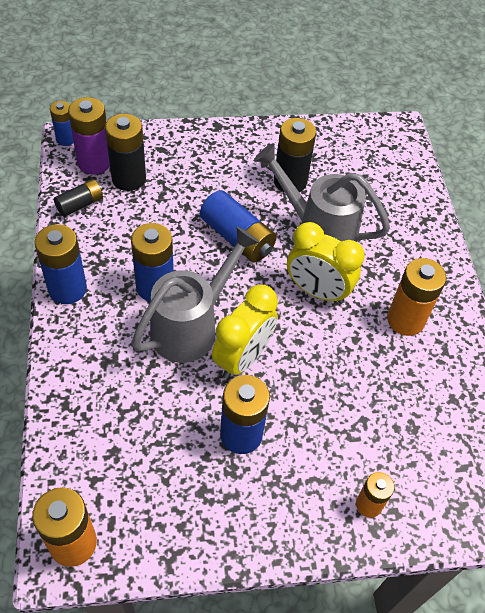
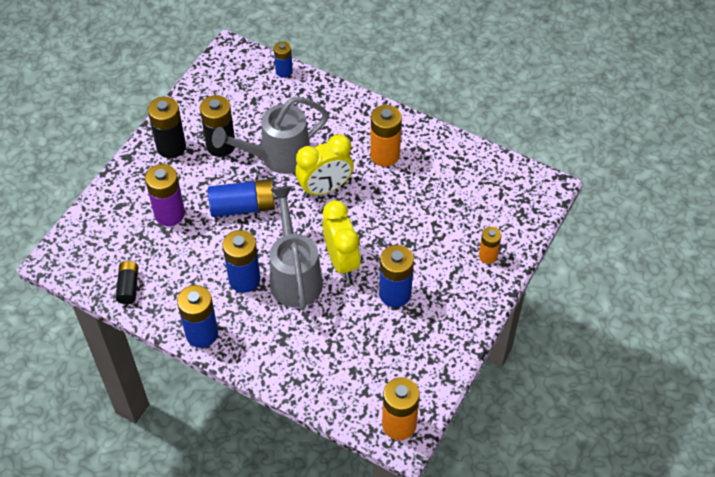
camera: 50 degrees left, 0 degrees up
(66, 139) = (51, 262): blue battery -> blue battery (284, 71)
(94, 162) = (94, 256): purple battery -> purple battery (169, 214)
(129, 178) = (130, 242): black battery -> black battery (171, 147)

